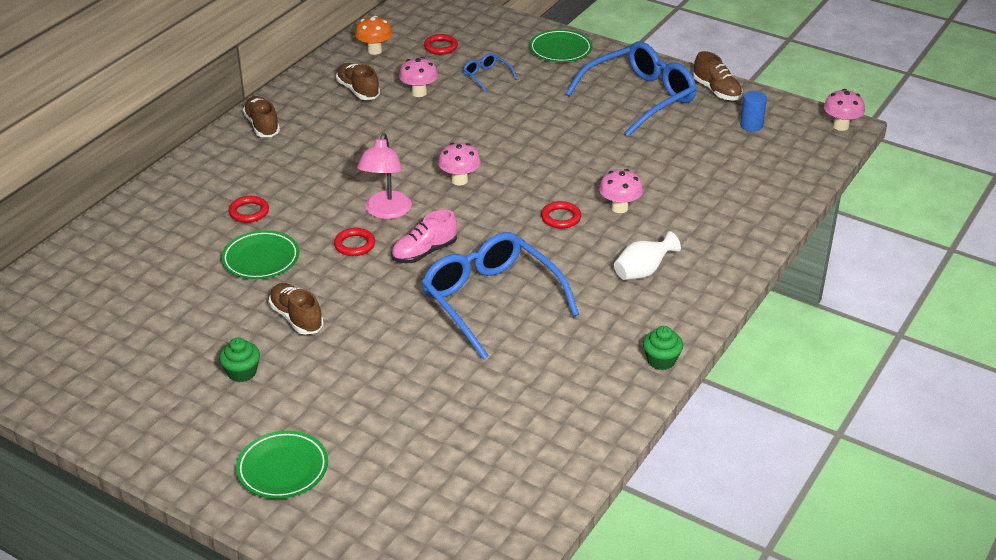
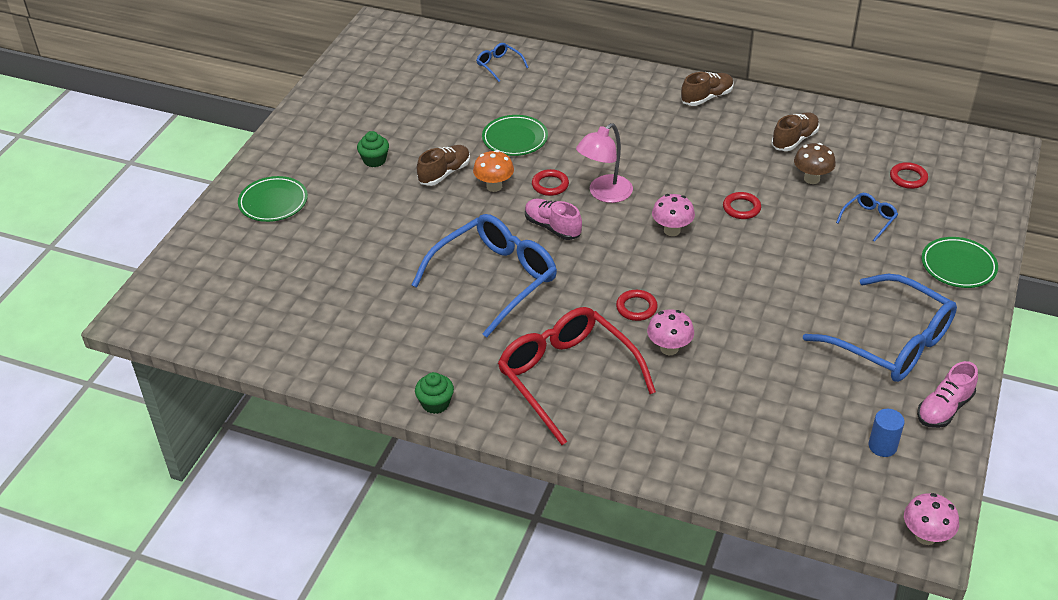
camera: 80 degrees right, 5 degrees up
(110, 254) = (499, 65): none -> blue glasses
(249, 212) = (576, 119): red ring -> red ring (741, 208)
(374, 50) = (873, 136): orange mushroom -> orange mushroom (494, 186)
(386, 212) = (604, 194): pink lamp -> pink lamp turned 45 degrees counterclockwise
(419, 93) = (811, 179): pink mushroom -> brown mushroom
(643, 272) = (567, 377): white vase -> red glasses
(716, 91) = (944, 408): brown shoe -> pink shoe

